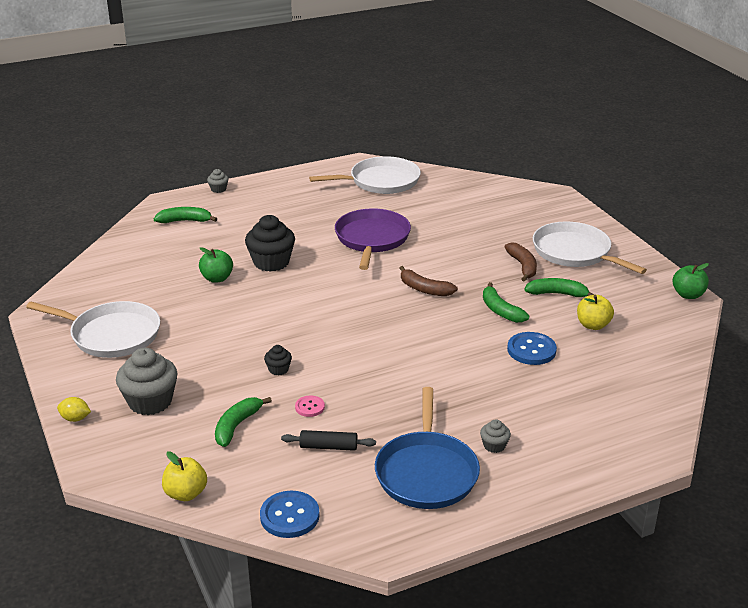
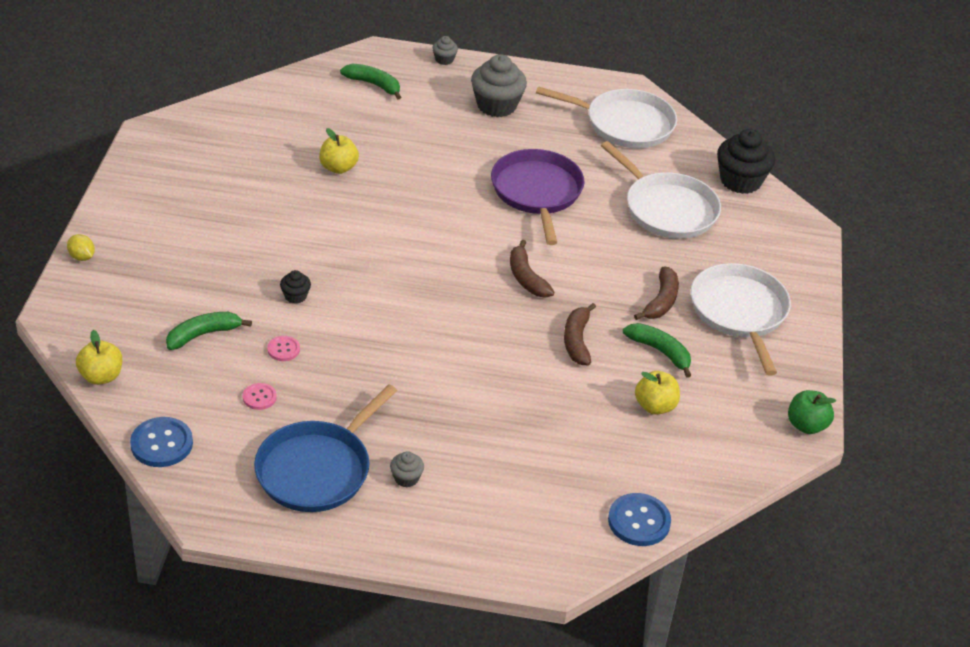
camera: 30 degrees right, 10 degrees up
(111, 335) = (187, 185): white pan -> white pan (667, 209)
(150, 402) = (156, 272): grey cupcake -> grey cupcake (496, 105)
(217, 278) = (338, 168): green apple -> yellow apple
(271, 262) = (408, 173): black cupcake -> black cupcake (740, 181)
(328, 447) = (259, 397): black rolling pin -> pink button
(372, 239) = (537, 193): purple pan -> purple pan turned 45 degrees counterclockwise
(500, 310) = (577, 341): green banana -> brown banana
(531, 350) = (557, 400): blue button -> blue button (639, 521)

